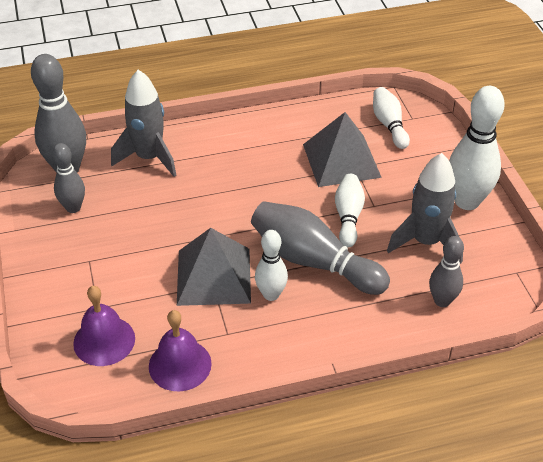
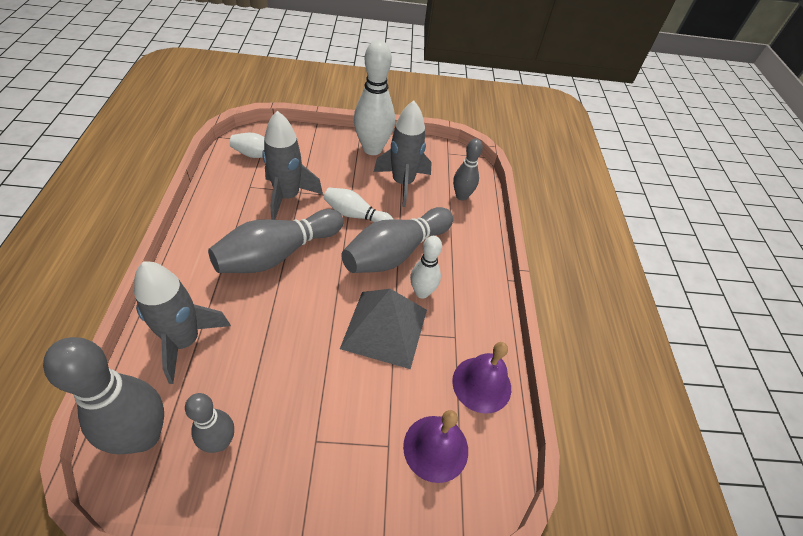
camera: 80 degrees left, 5 degrees up
(264, 178) = (278, 254): none -> grey bowling pin
(341, 160) = (287, 197): grey pyramid -> grey rocket

